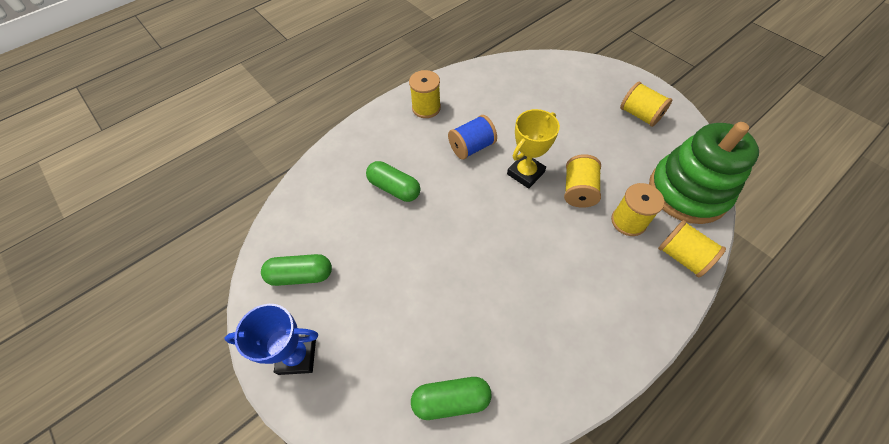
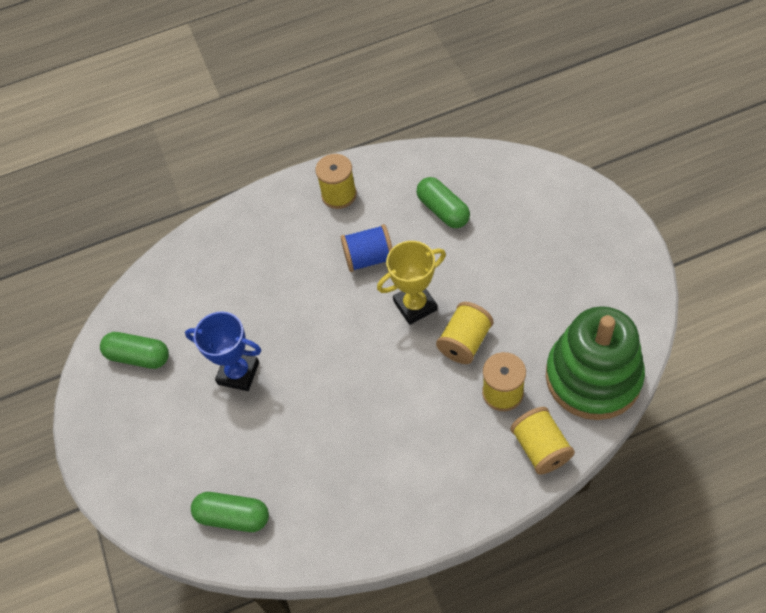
camera: 25 degrees right, 0 degrees up
(297, 356) = (110, 434): blue trophy -> blue trophy (238, 373)
(394, 188) = (264, 286): green capsule -> green capsule (443, 210)
(640, 115) = (592, 265): yellow spool -> none

